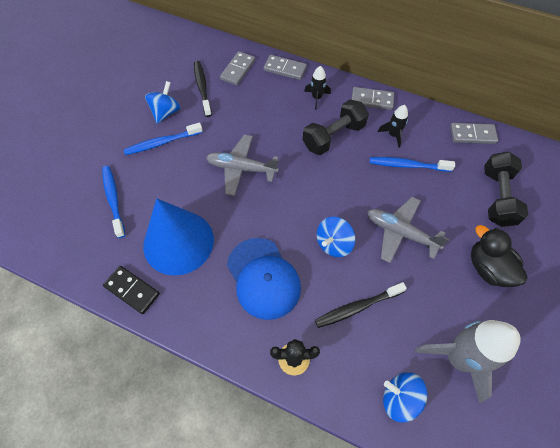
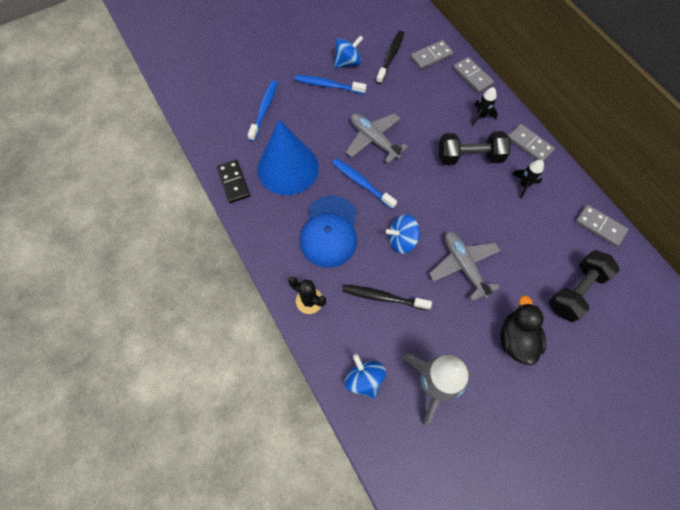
camera: 35 degrees right, 5 degrees up
(407, 165) = (515, 217): blue toothbrush -> blue toothbrush (361, 183)

